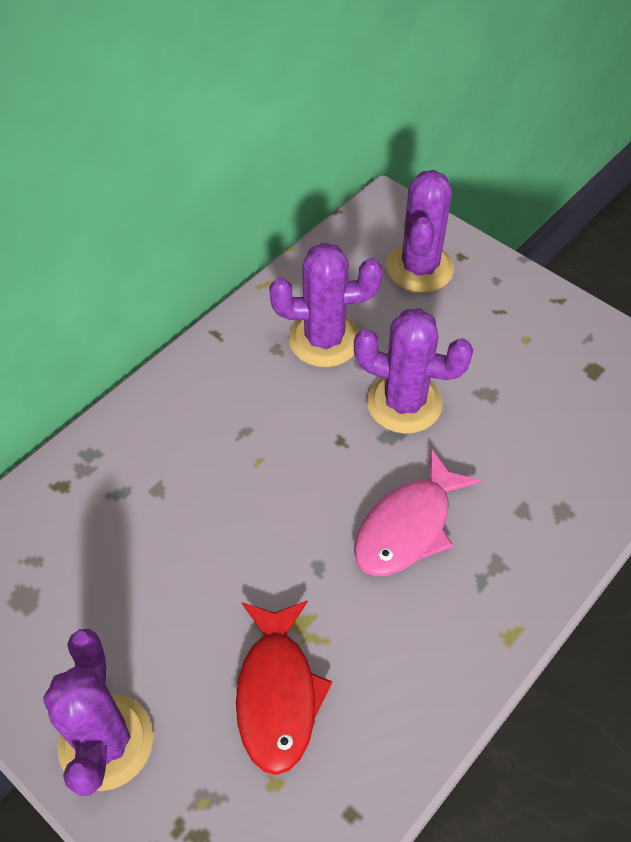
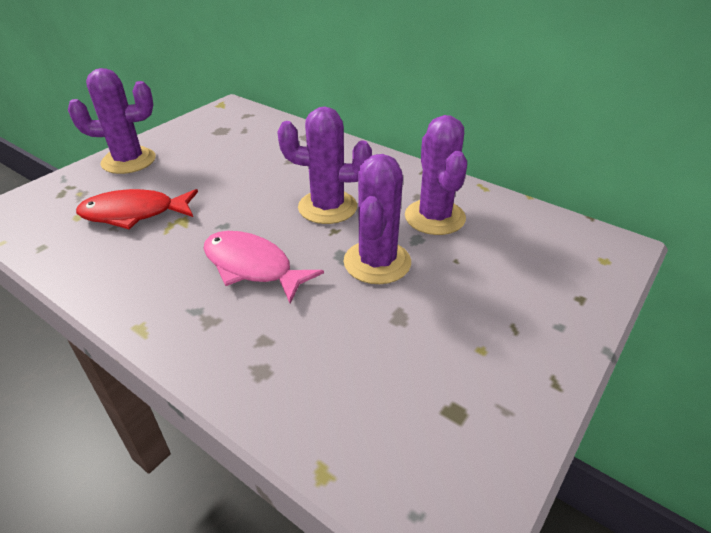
camera: 85 degrees right, 15 degrees down
(419, 268) = (546, 269): purple cactus -> purple cactus (327, 207)

